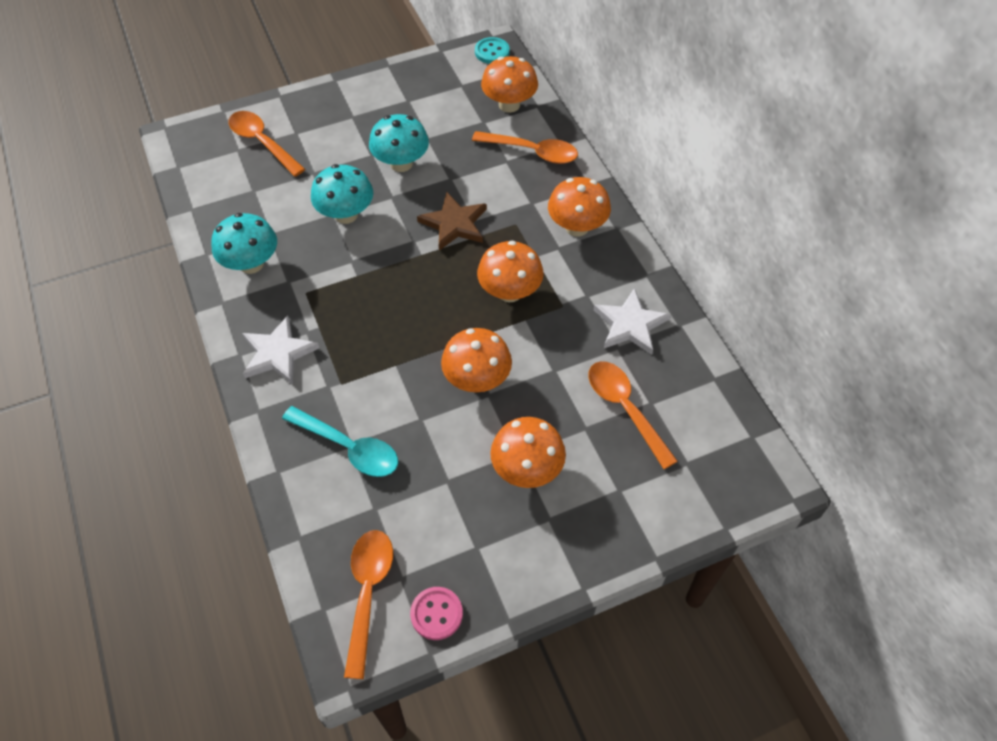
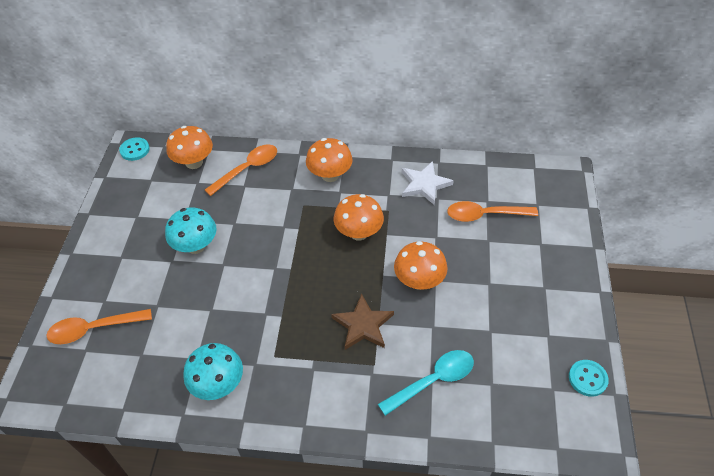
camera: 60 degrees left, 5 degrees down
(278, 353) = (320, 397): white star -> none
(346, 214) = (217, 300): turquoise mushroom -> none
(368, 593) = (556, 414): orange spoon -> none
(436, 614) = (587, 378): pink button -> turquoise button
(454, 224) = (277, 238): brown star -> brown star (363, 325)
(527, 469) = (503, 283): orange mushroom -> none

